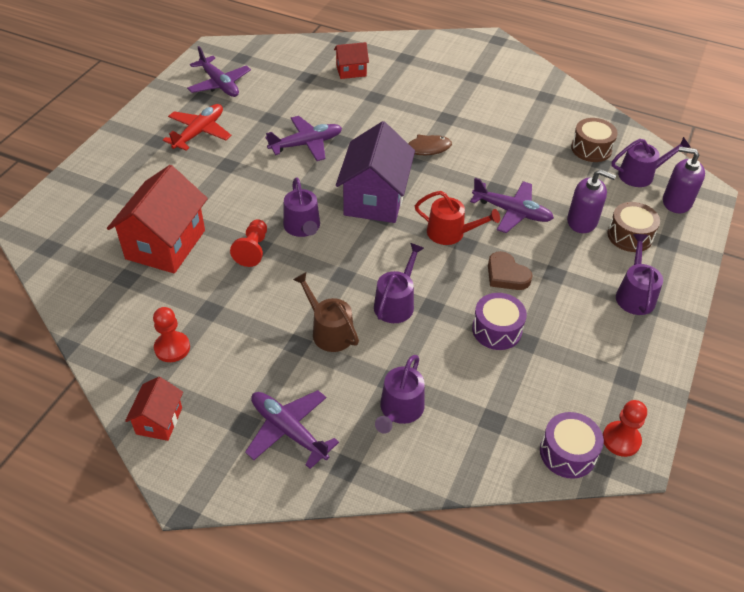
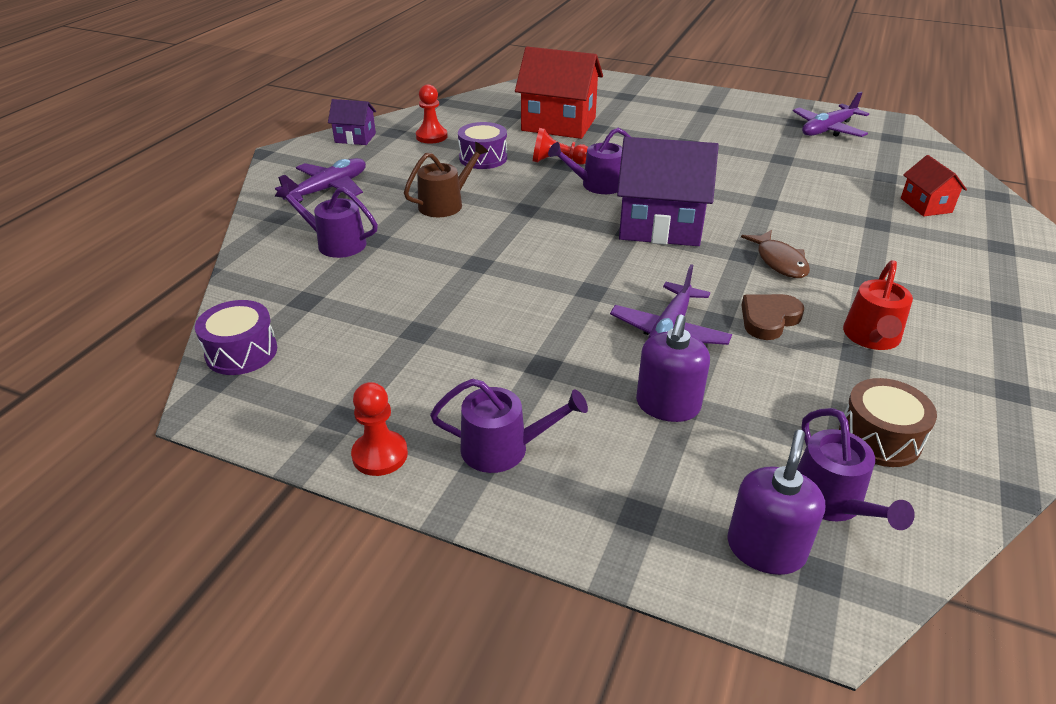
camera: 90 degrees right, 10 degrees down
(159, 421) = (355, 138): red house -> purple house
(199, 132) = (733, 126): red plane -> none
(306, 144) = (745, 181): purple plane -> none
(396, 303) = (484, 241): purple watering can -> none
(450, 233) = (610, 279): red watering can -> red watering can (871, 337)
(496, 330) = (439, 309): purple drum -> purple drum (483, 158)
(506, 275) = (537, 321): brown heart -> brown heart (768, 319)
(621, 440) = (243, 400): red pawn -> red pawn (380, 455)
(629, 236) = (645, 461): brown drum -> none

